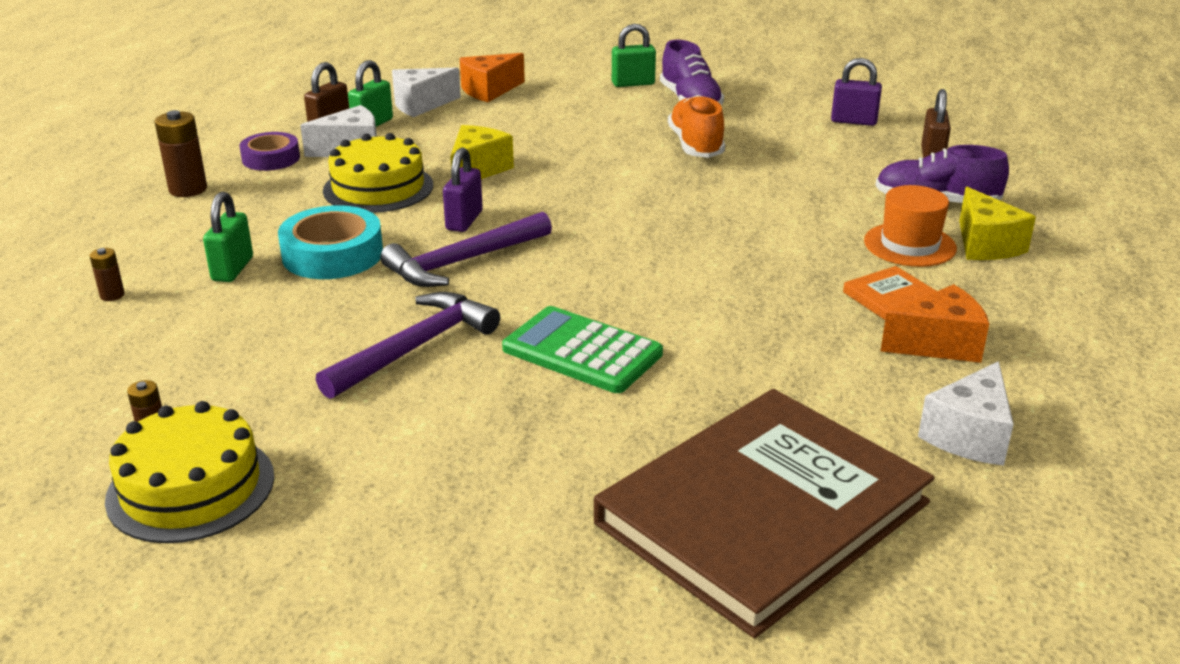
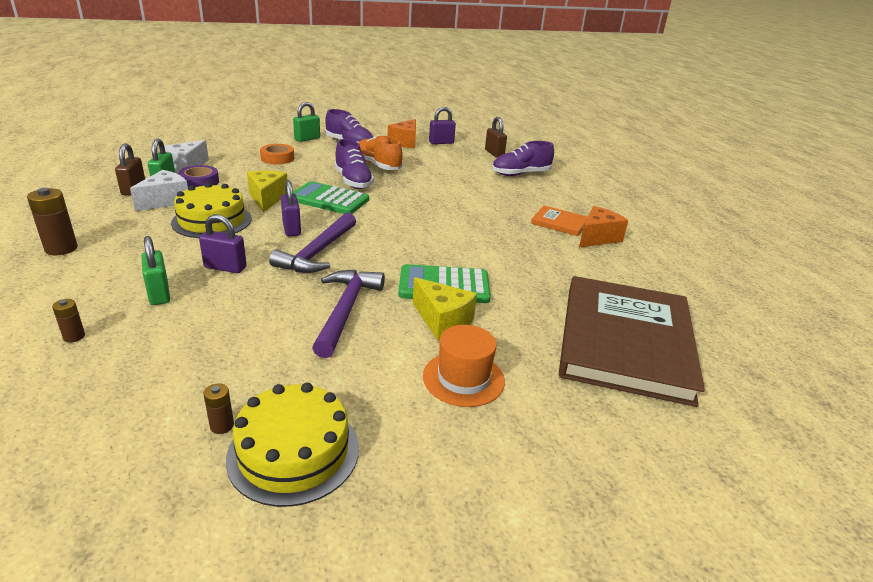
camera: 35 degrees left, 0 degrees up
(271, 158) = (109, 216): purple tape -> purple tape (200, 182)
(332, 254) = (225, 267): turquoise tape -> purple padlock
(489, 90) = (223, 153): orange cheese -> orange cheese (405, 142)
(555, 109) = (277, 158): none -> orange tape
(560, 187) = (329, 199): none -> green calculator
(628, 165) = (353, 181): none -> purple shoe
(909, 245) = (532, 195): orange hat -> orange hat (463, 378)
(969, 435) = (657, 275): white cheese -> none
(985, 245) = (562, 189): yellow cheese -> yellow cheese (442, 321)

